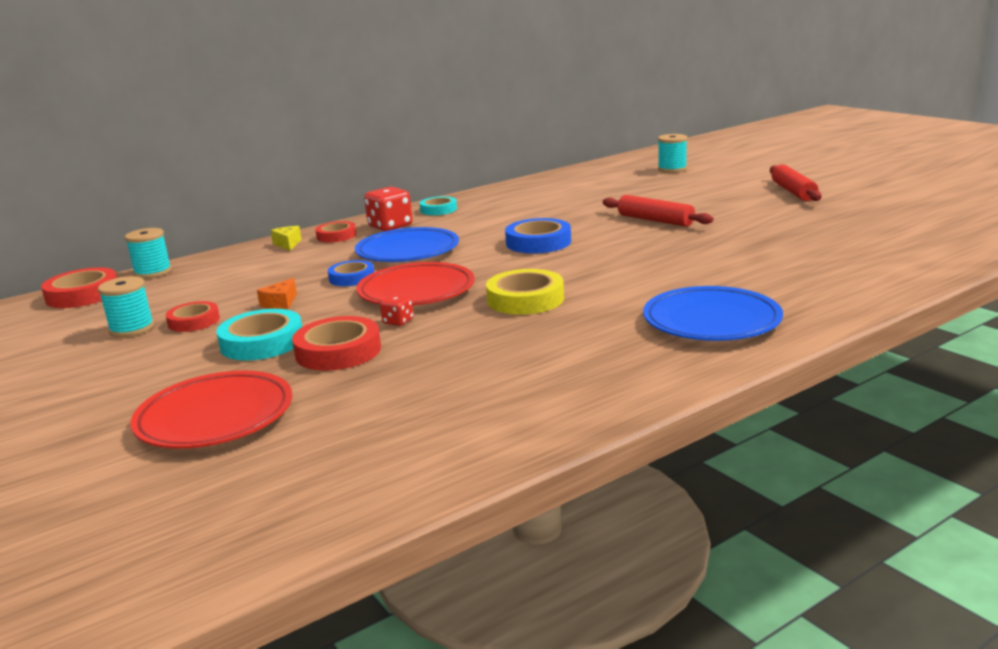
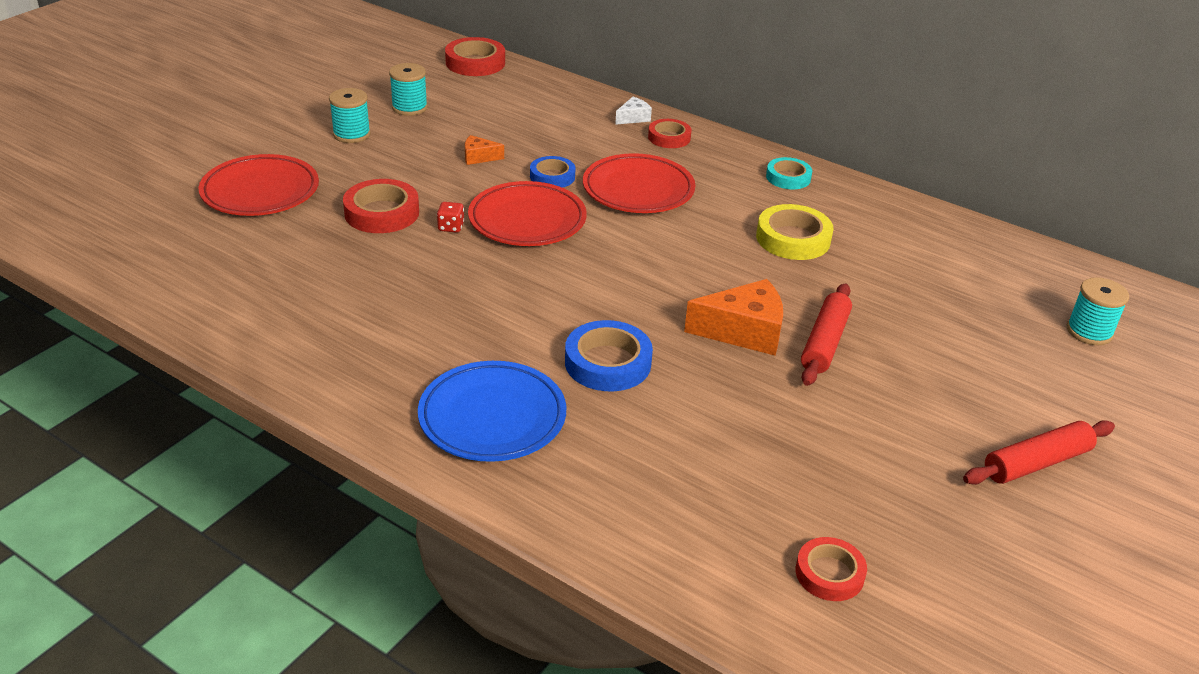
camera: 65 degrees right, 15 degrees up
(153, 272) = (534, 75): turquoise spool -> turquoise spool (351, 134)
(194, 321) = (430, 129): red tape -> red tape (829, 574)
(262, 342) = (394, 172): turquoise tape -> none
(288, 244) = (633, 118): yellow cheese -> white cheese
(390, 226) = (713, 161): red dice -> none
(408, 251) = (638, 190): blue plate -> red plate
(525, 299) = (523, 288): yellow tape -> yellow tape (793, 239)
(538, 242) = (700, 267): blue tape -> blue tape (608, 363)
(631, 238) = (743, 331): none -> orange cheese

